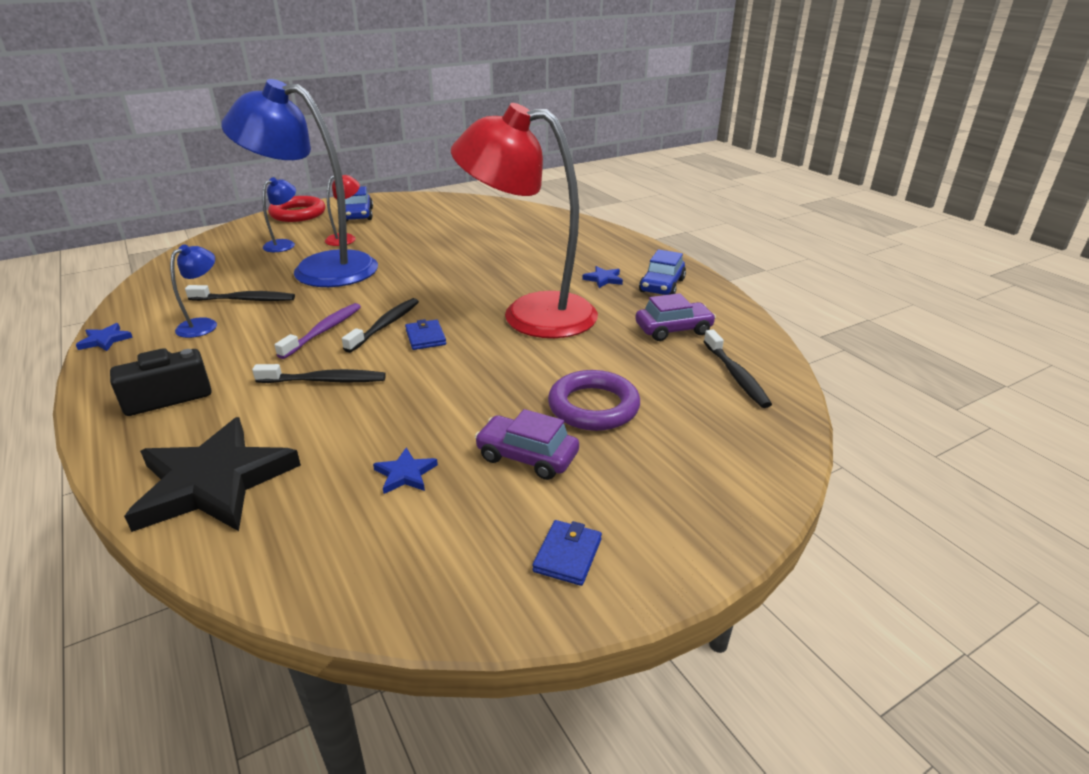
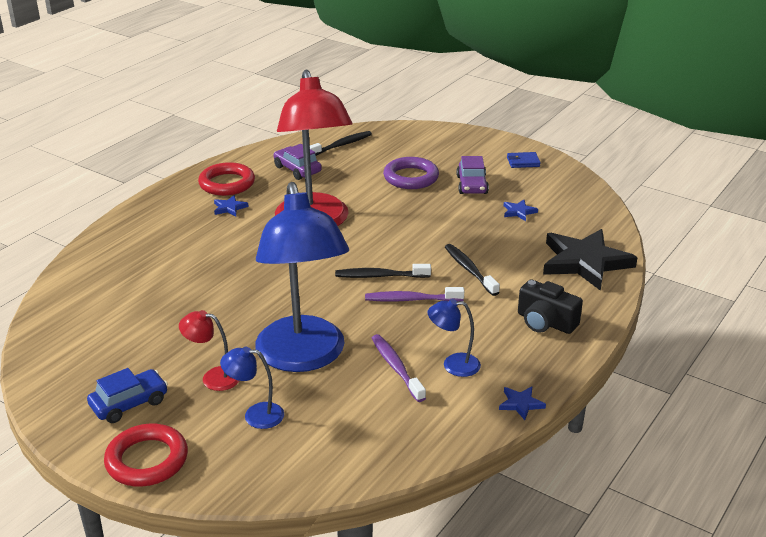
camera: 115 degrees left, 0 degrees up
(245, 300) = (396, 367): black toothbrush -> purple toothbrush
(425, 337) = (383, 253): blue wallet -> none
(662, 286) = (227, 183): blue car -> red ring

